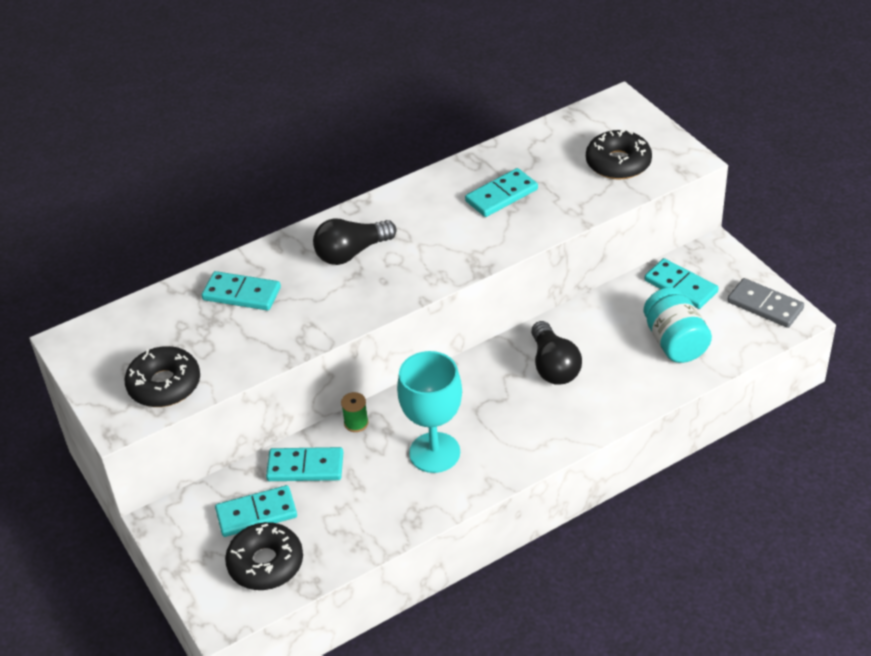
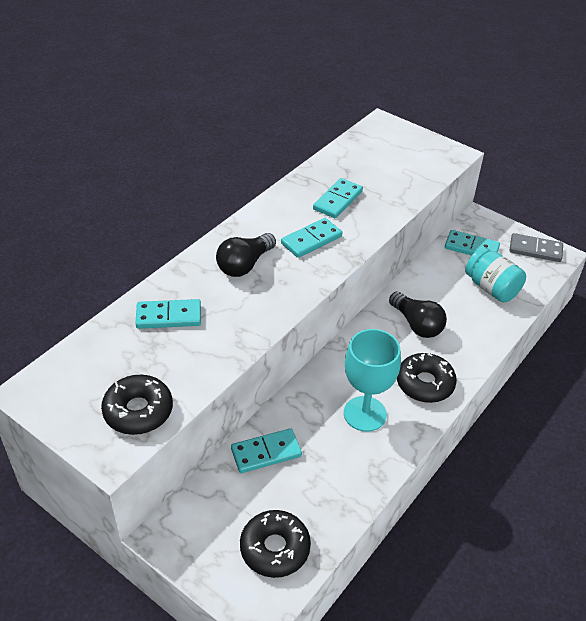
camera: 25 degrees left, 0 degrees up
(256, 513) = (244, 505): turquoise domino -> turquoise domino (311, 240)
(356, 423) = (289, 405): green spool -> none
(618, 163) = (408, 163): black donut -> black donut (425, 383)

